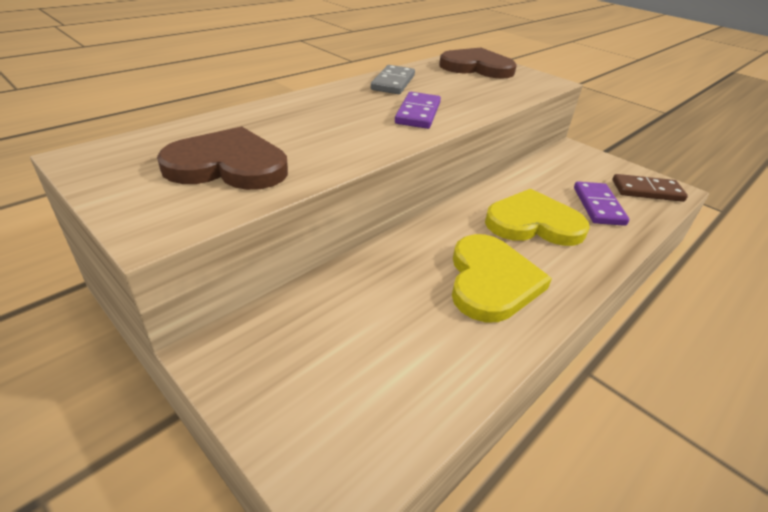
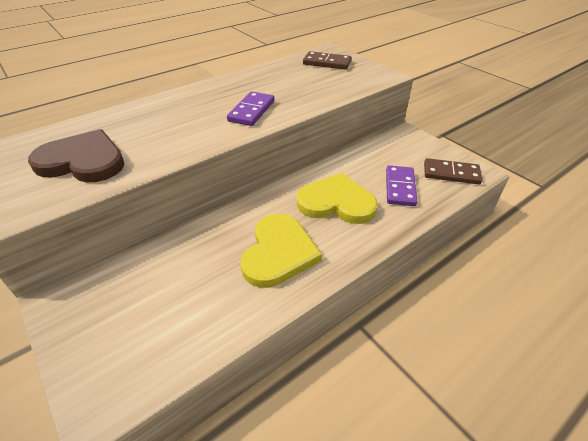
camera: 10 degrees right, 5 degrees up
(393, 82) = (247, 81): grey domino -> none
(476, 67) = (327, 63): brown heart -> brown domino

